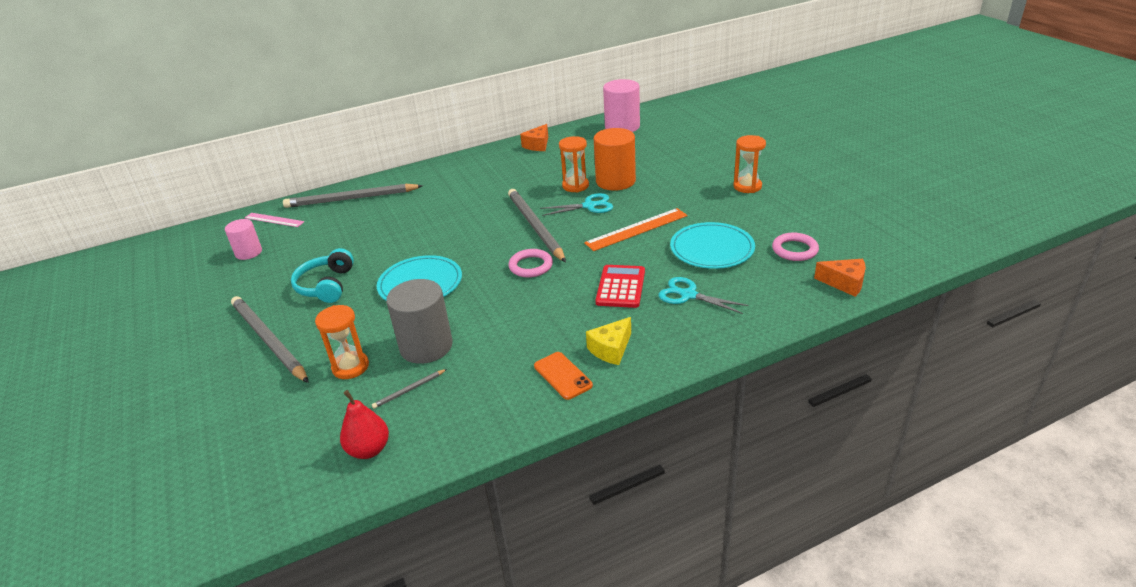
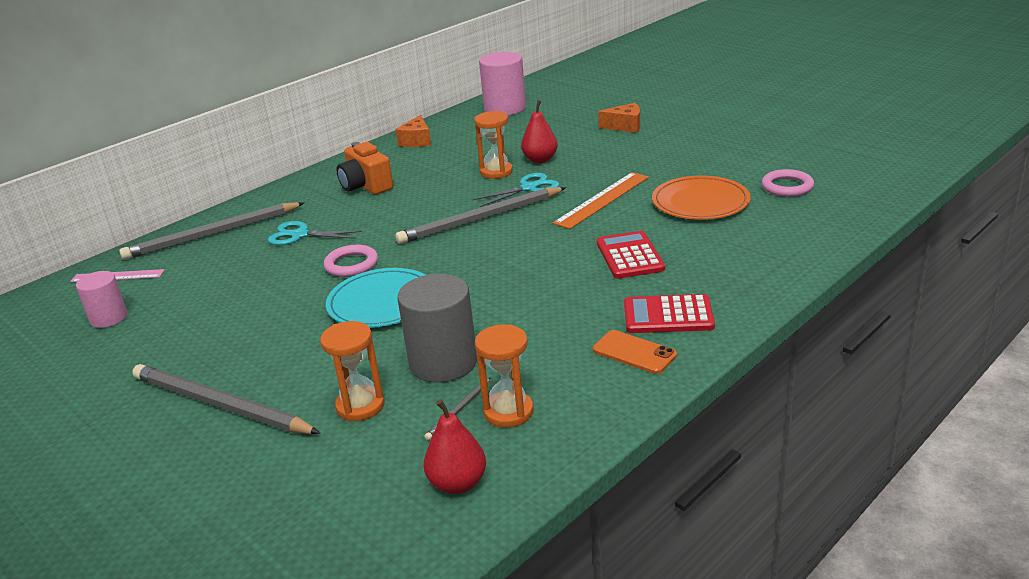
camera: 20 degrees left, 5 degrees down
(326, 285) = (254, 330): turquoise headphones -> none
(476, 179) = (366, 186): none -> orange camera
(531, 266) = (507, 257): pink ring -> pink ring (351, 264)
(535, 227) = (480, 219): grey pencil -> grey pencil turned 75 degrees counterclockwise
(611, 349) = (668, 315): yellow cheese -> red calculator
(615, 181) = (540, 160): orange cylinder -> red pear
(688, 295) = (710, 248): turquoise scissors -> turquoise scissors (300, 235)
(712, 249) = (700, 202): turquoise plate -> orange plate
(747, 186) = (691, 140): orange hourglass -> orange hourglass (508, 412)
(844, 283) = (861, 206): orange cheese -> orange cheese (625, 126)

